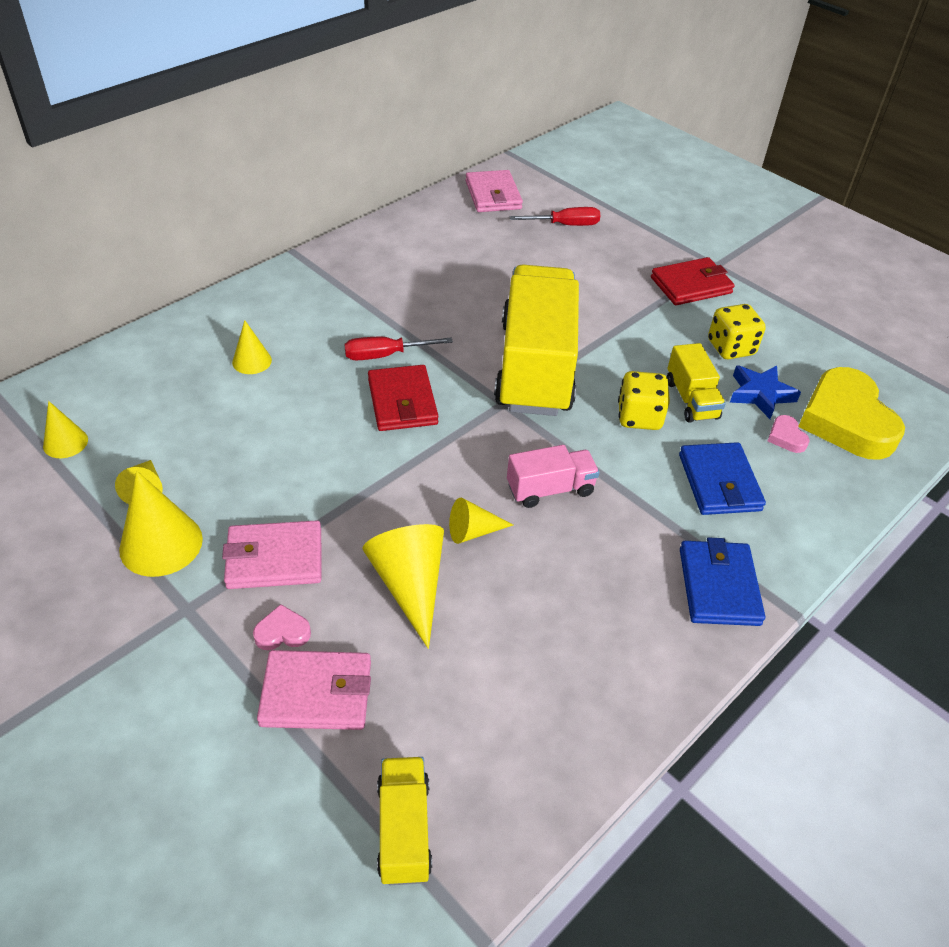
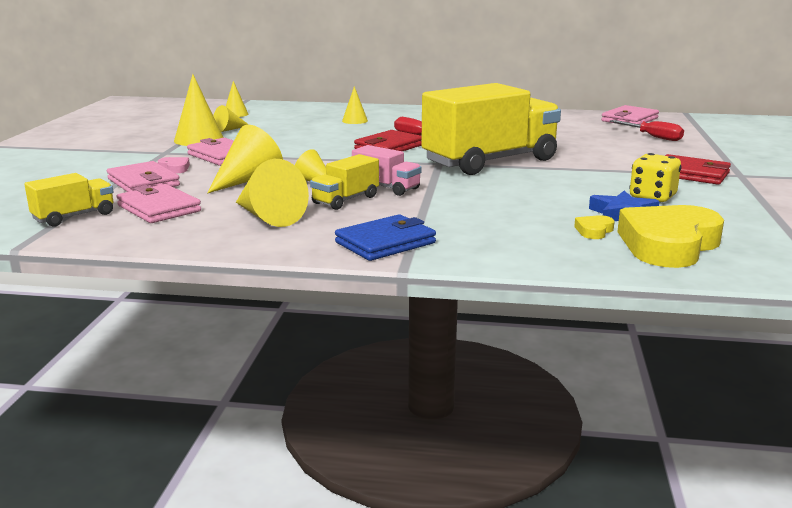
camera: 55 degrees right, 25 degrees down
(448, 723) = (159, 208): none -> pink wallet
(567, 635) = (268, 217): none -> yellow cone
(639, 417) = (507, 191): yellow dice -> none
(691, 399) = (562, 199): yellow truck -> yellow truck (345, 200)
(719, 482) = (492, 223): blue wallet -> none
(786, 437) = (594, 231): pink heart -> yellow heart

